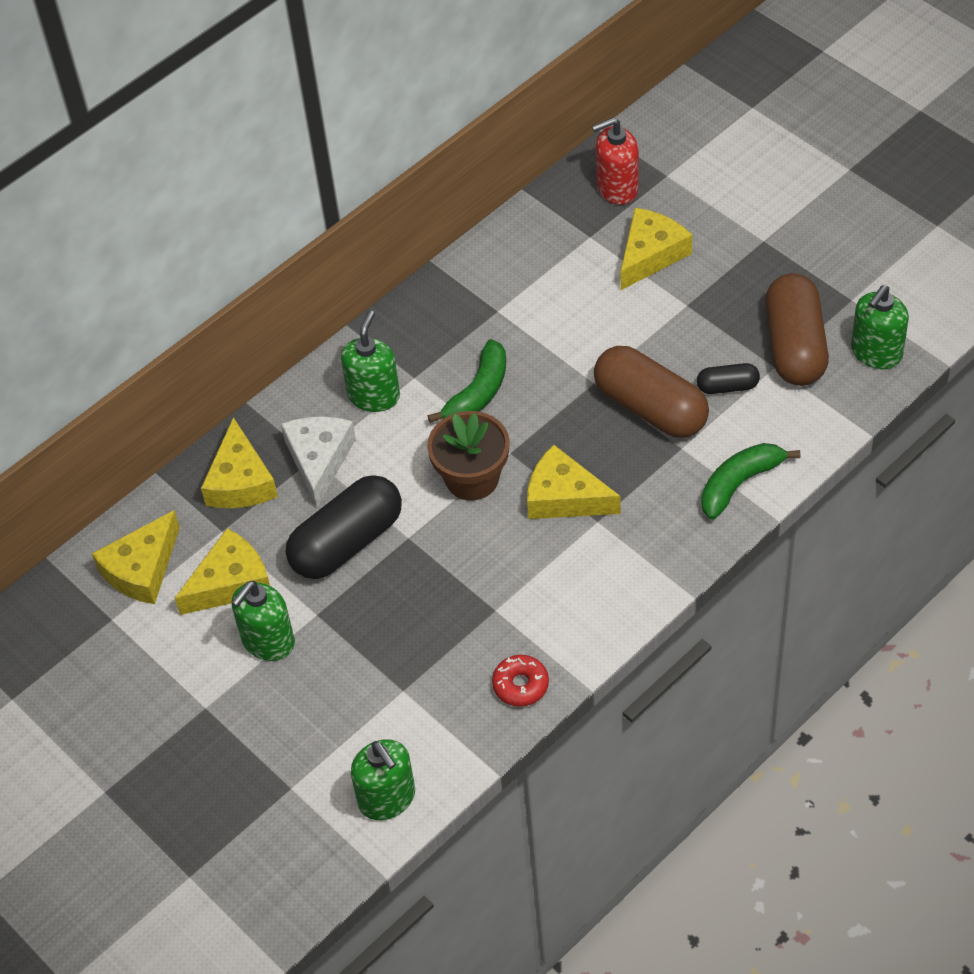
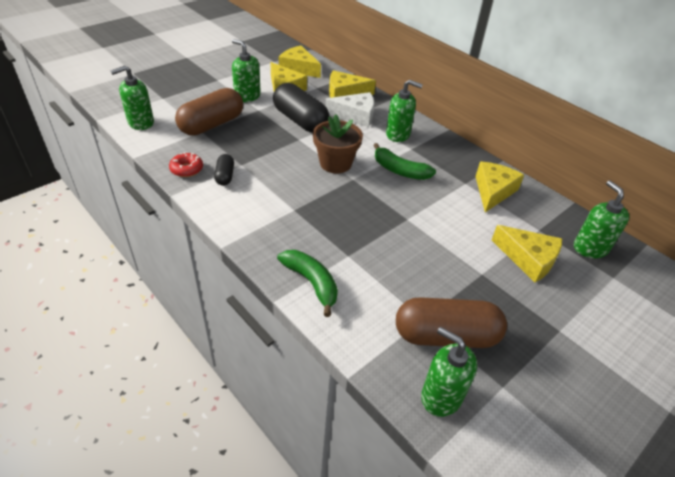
camera: 85 degrees right, 10 degrees down
(565, 497) = (315, 197): yellow cheese -> yellow cheese (493, 191)
(617, 188) = (590, 248): red soap dispenser -> green soap dispenser
(650, 408) = (384, 243): brown capsule -> brown capsule (211, 125)
(727, 386) = (403, 287): black capsule -> black capsule (225, 176)

